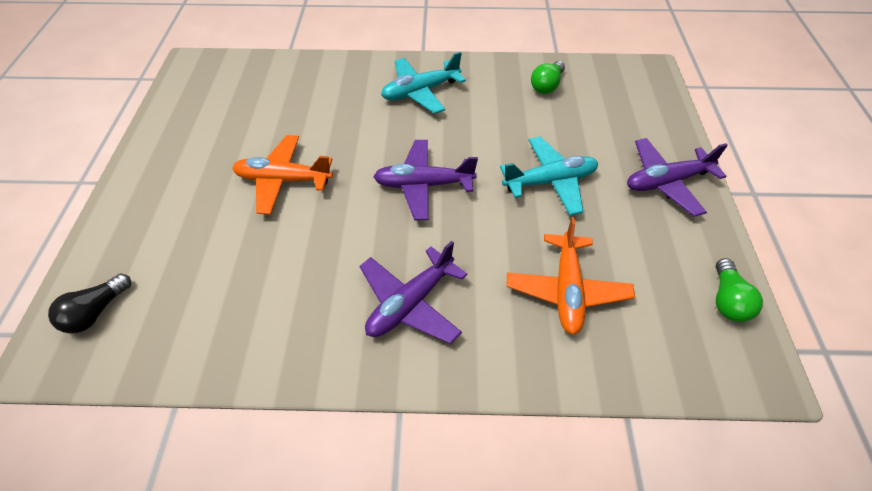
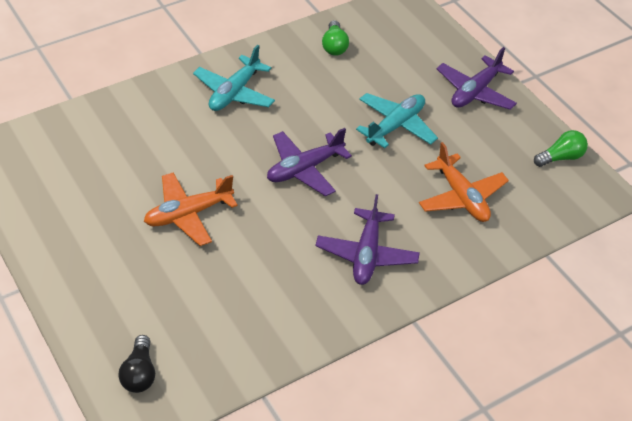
camera: 35 degrees left, 5 degrees down
(727, 300) = (561, 157): green light bulb -> green light bulb turned 90 degrees counterclockwise

